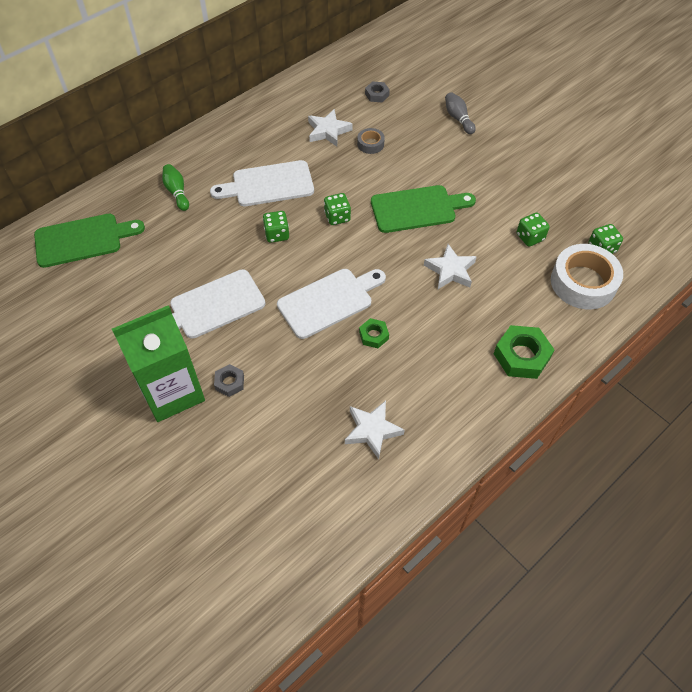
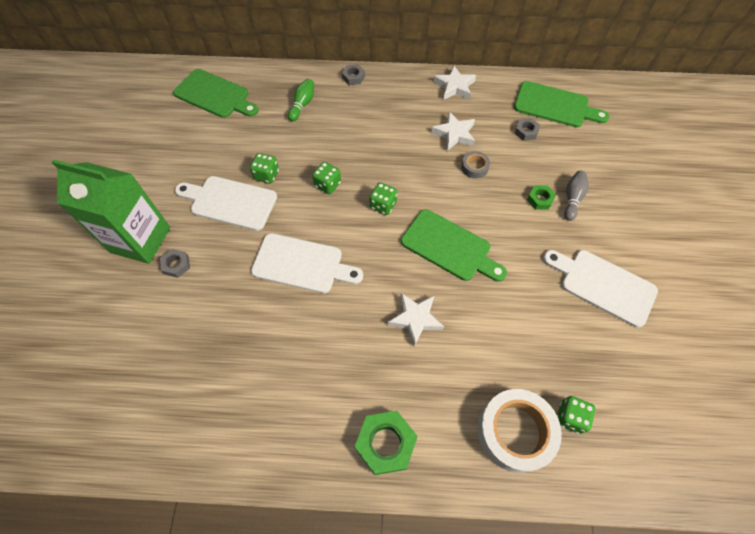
camera: 45 degrees right, 5 degrees up
(194, 142) = (353, 77): none -> grey nut
(268, 184) = (365, 143): white cutting board -> white cutting board (603, 285)
(372, 430) = (214, 389): white star -> white star (454, 86)
(374, 335) = (300, 318): green nut -> green nut (540, 199)
(375, 63) = (555, 106): none -> green cutting board
(530, 237) = (514, 349): green dice -> green dice (267, 175)

